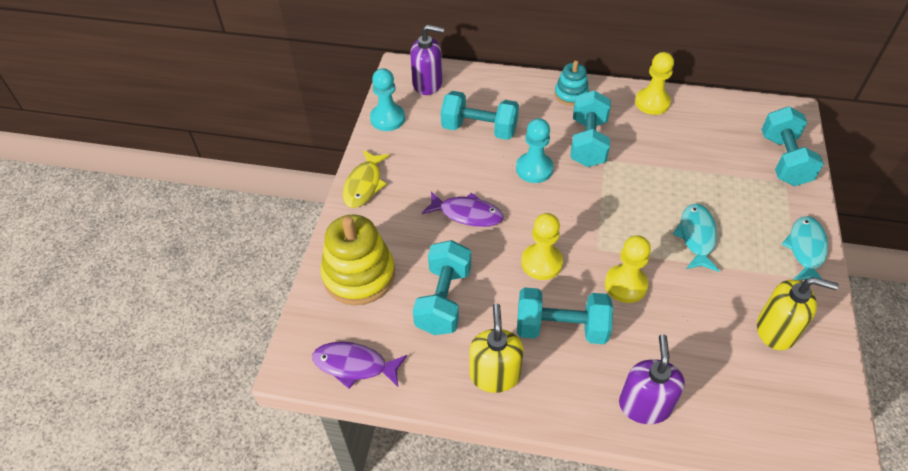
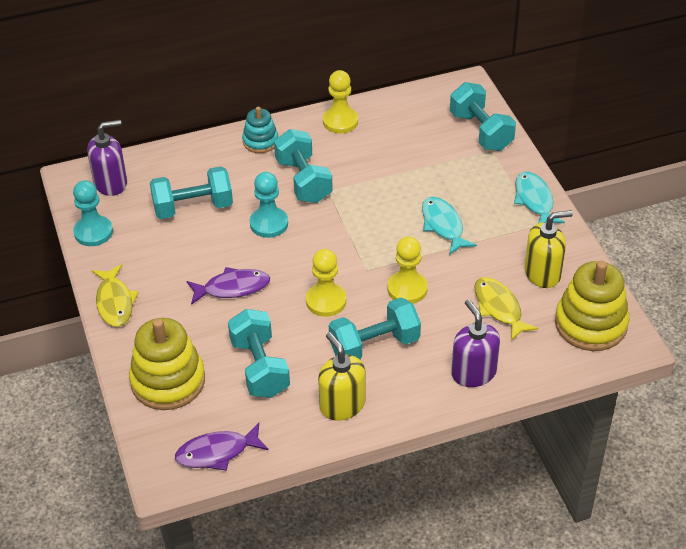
camera: 30 degrees left, 5 degrees down
(709, 347) = (499, 308): none -> yellow fish
(803, 412) = (590, 324): none -> yellow stacking toy

